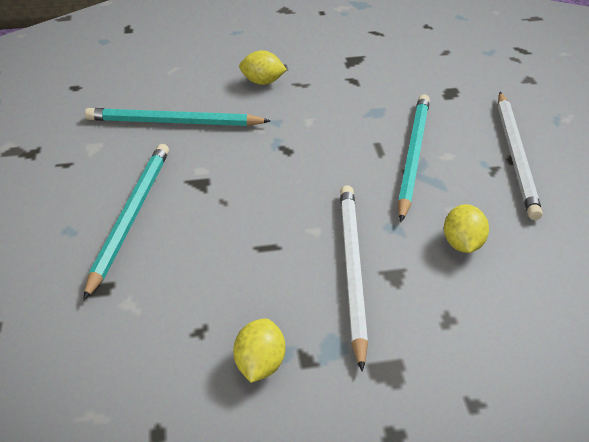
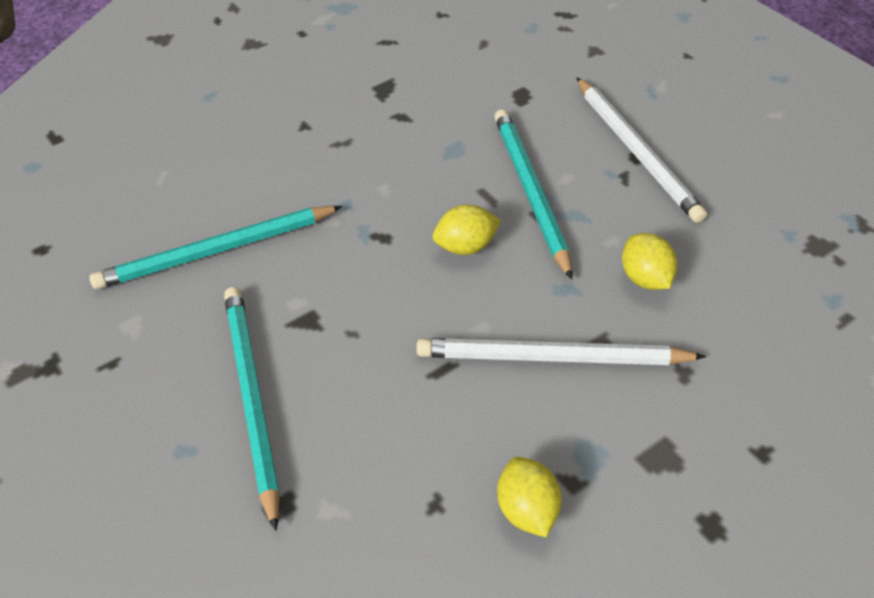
camera: 25 degrees left, 5 degrees up
(262, 82) = (292, 155): yellow lemon -> yellow lemon (466, 246)
(352, 270) = (553, 358): white pencil -> white pencil turned 60 degrees counterclockwise

